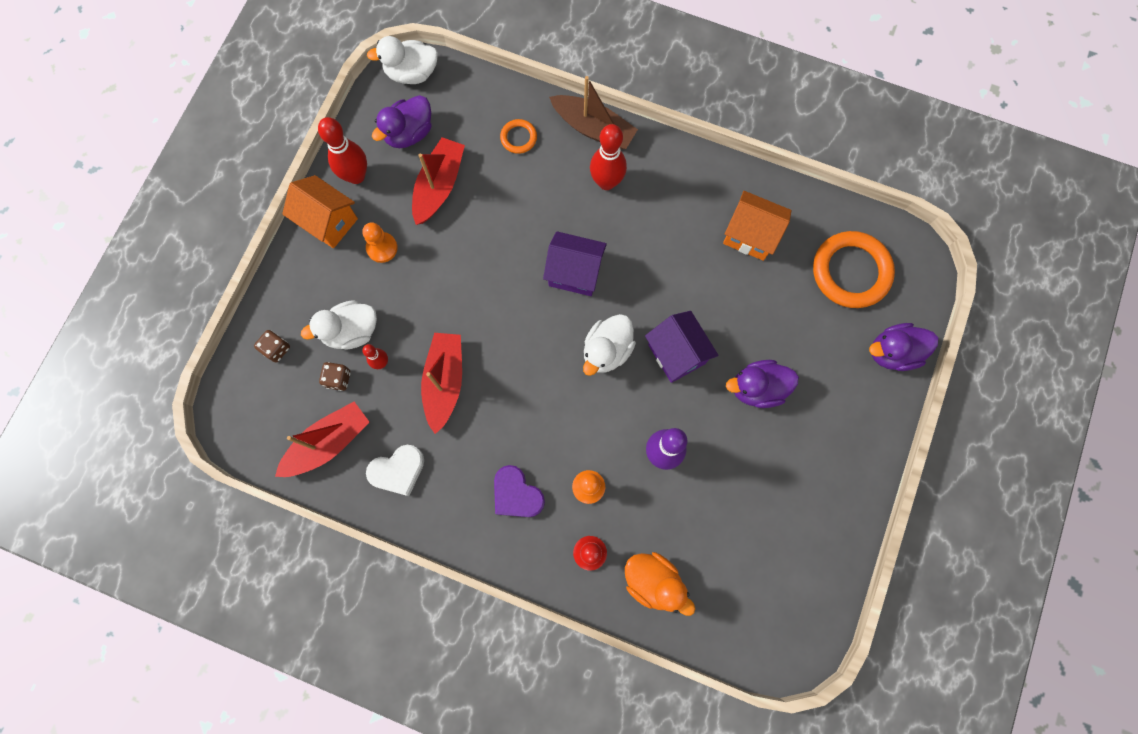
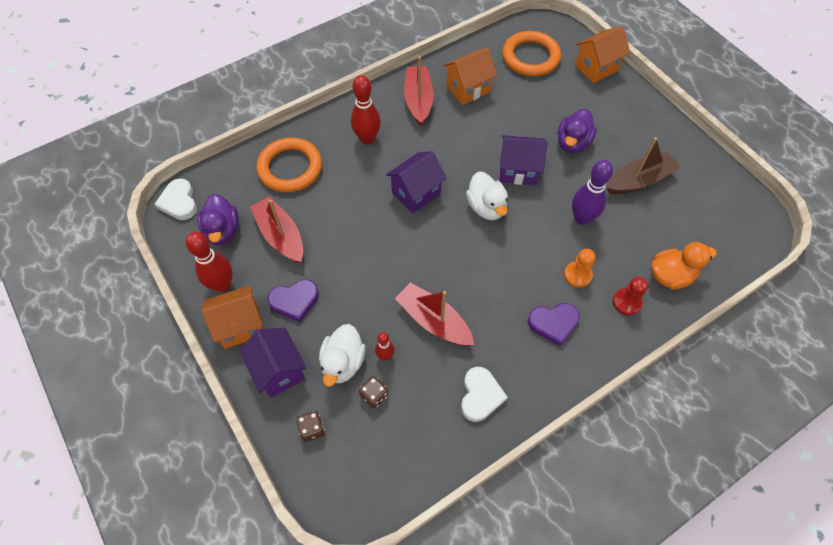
camera: 55 degrees left, 15 degrees down
(309, 284) = (279, 370): none -> purple house
(328, 443) = (421, 435): red boat -> red boat (418, 100)
(382, 248) = (294, 301): orange pawn -> purple heart
(412, 73) = (179, 202): white duck -> white heart
(518, 138) = (290, 168): orange ring -> orange ring, size x2.08
(593, 128) = (323, 124): brown boat -> brown boat (639, 180)
(892, 352) = (596, 68): purple duck -> orange house

